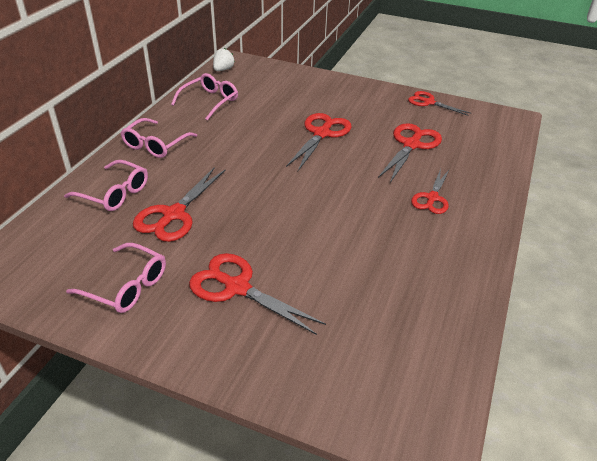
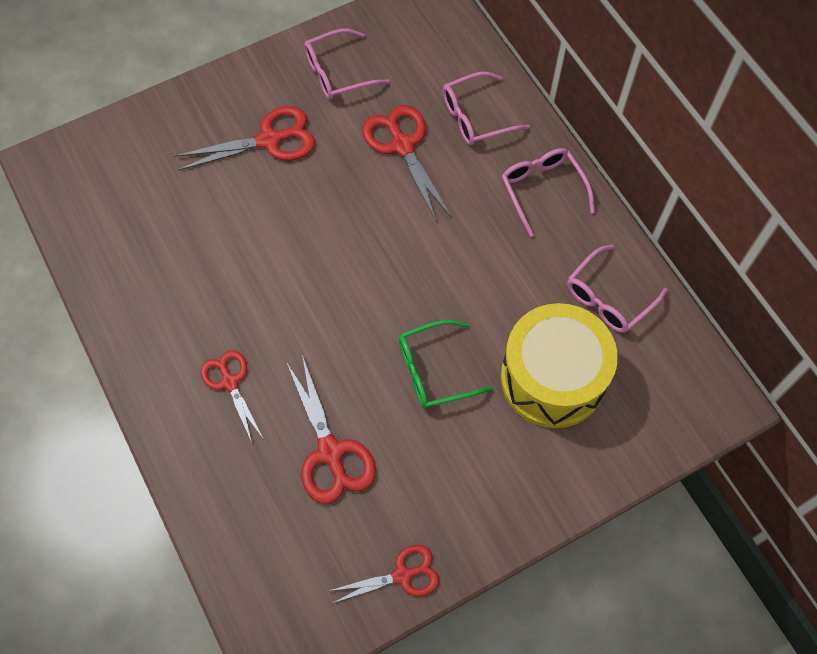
camera: 130 degrees right, 25 degrees up
(209, 101) = (609, 297): pink glasses -> pink glasses turned 60 degrees clockwise
(223, 69) = (697, 369): white strawberry -> none
(278, 101) = (552, 378): none -> yellow drum
(322, 134) = (434, 370): red scissors -> green glasses

